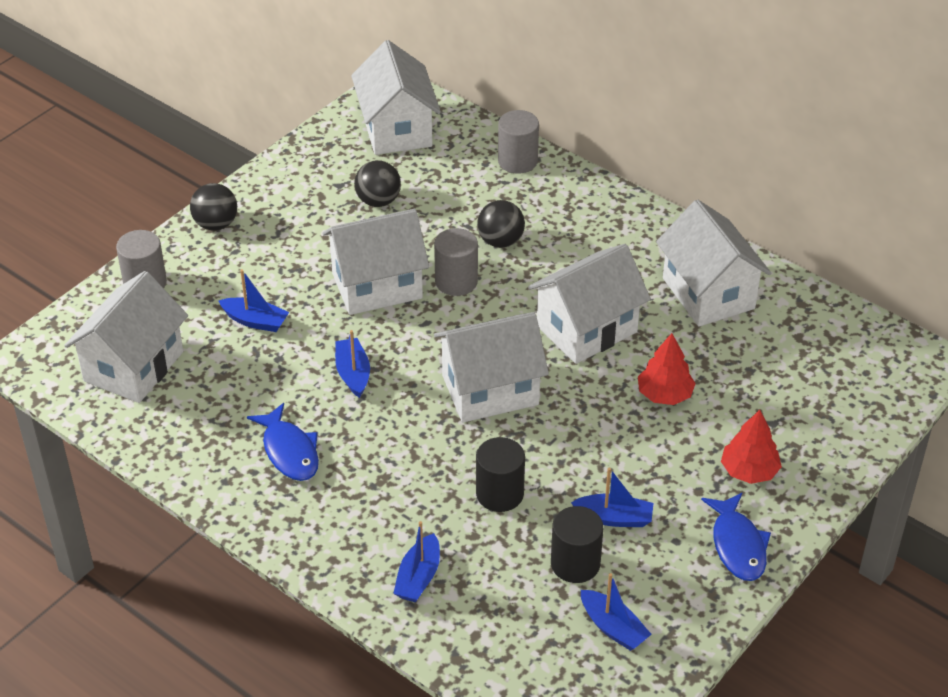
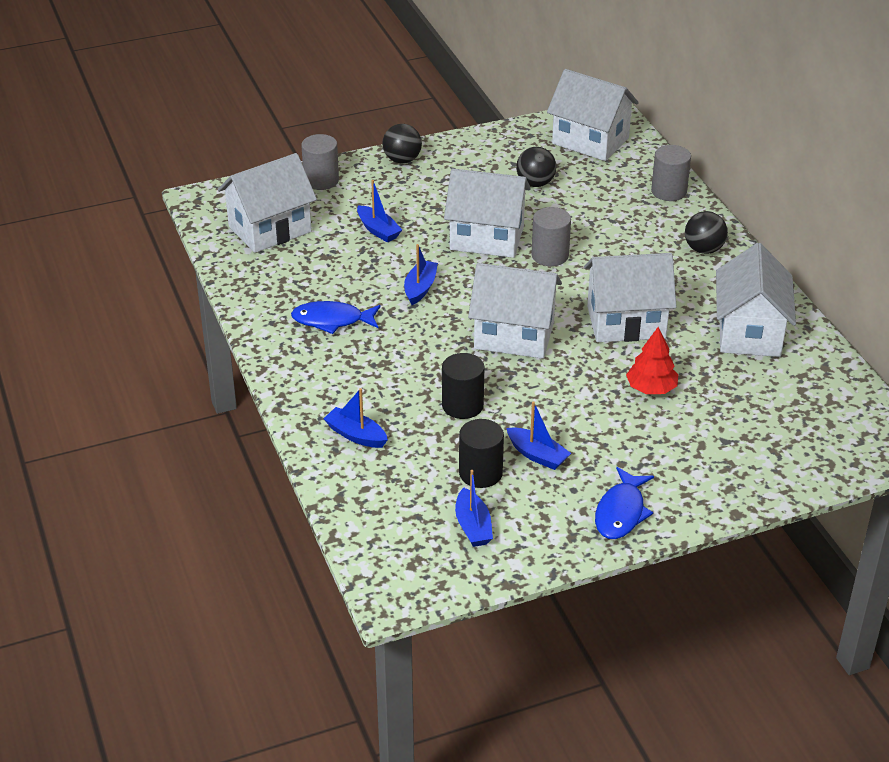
camera: 30 degrees right, 5 degrees down
(289, 451) = (332, 320): blue fish -> blue fish turned 90 degrees clockwise
(396, 129) = (590, 141): white house -> white house turned 75 degrees counterclockwise
(418, 577) = (356, 435): blue boat -> blue boat turned 75 degrees clockwise
(500, 241) = (608, 240): black ball -> black ball (703, 249)
(749, 471) = (676, 466): red tree -> none

